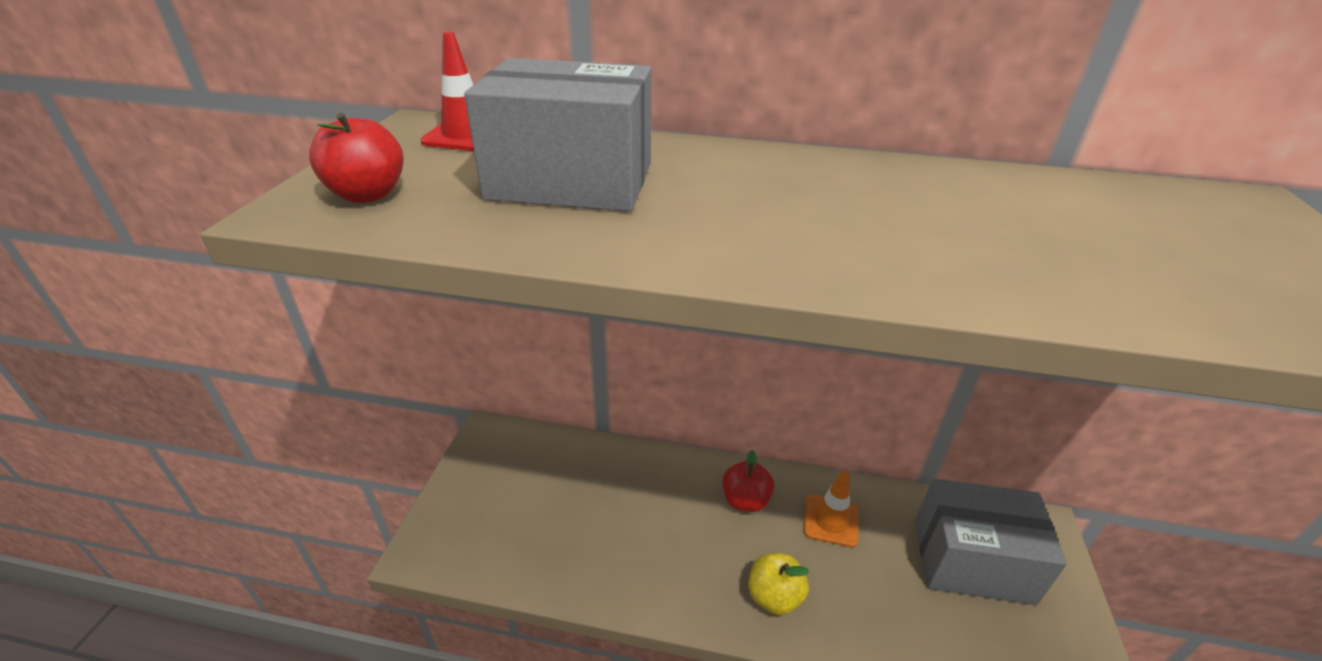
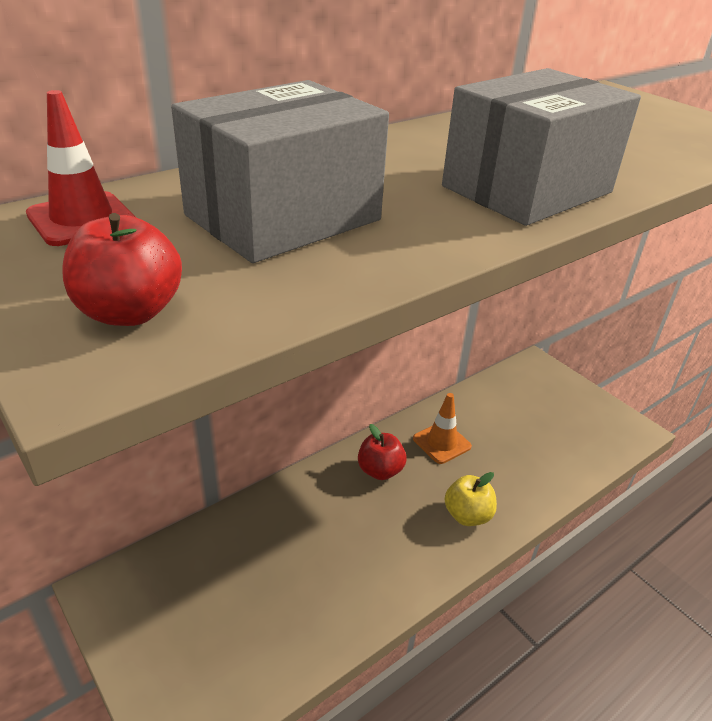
camera: 50 degrees left, 0 degrees up
(972, 561) = (529, 408): grey box -> grey box (527, 189)

